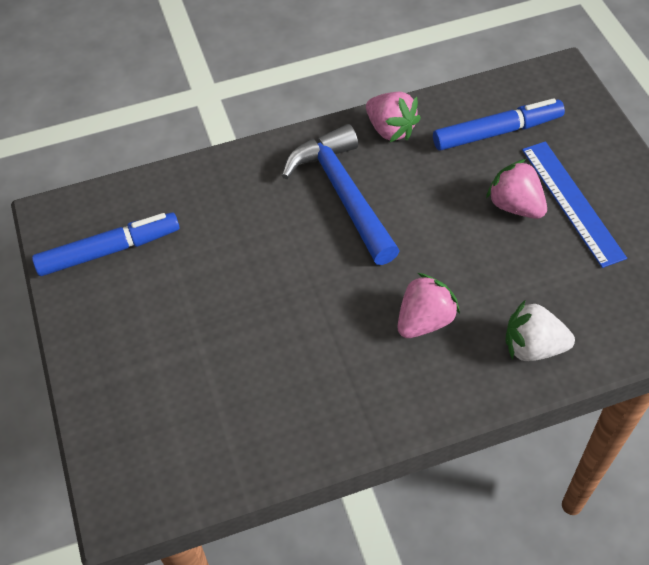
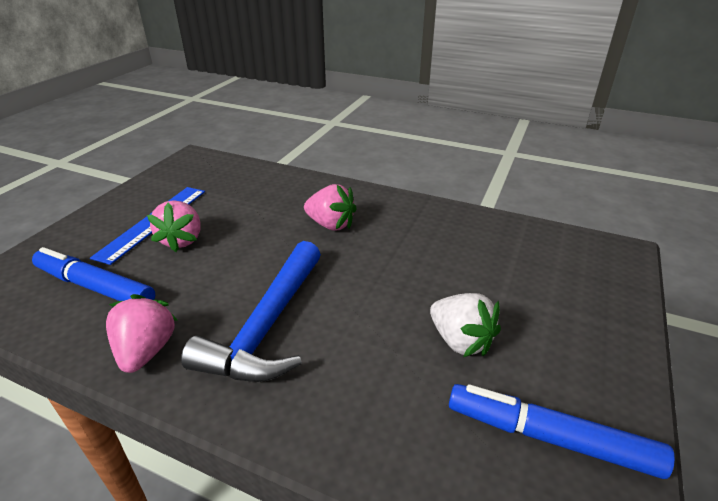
camera: 140 degrees left, 20 degrees down
(424, 320) = (331, 225): pink strawberry -> pink strawberry turned 150 degrees counterclockwise
(533, 347) = (295, 187): white strawberry -> white strawberry (460, 341)

